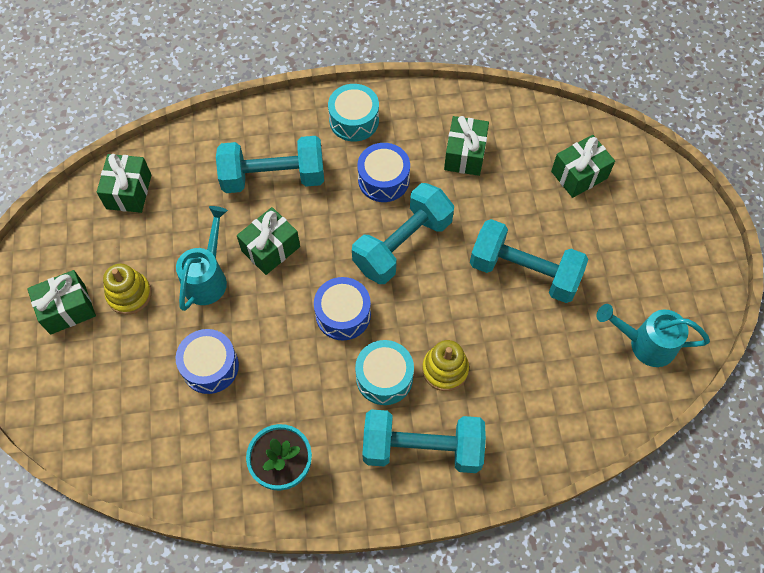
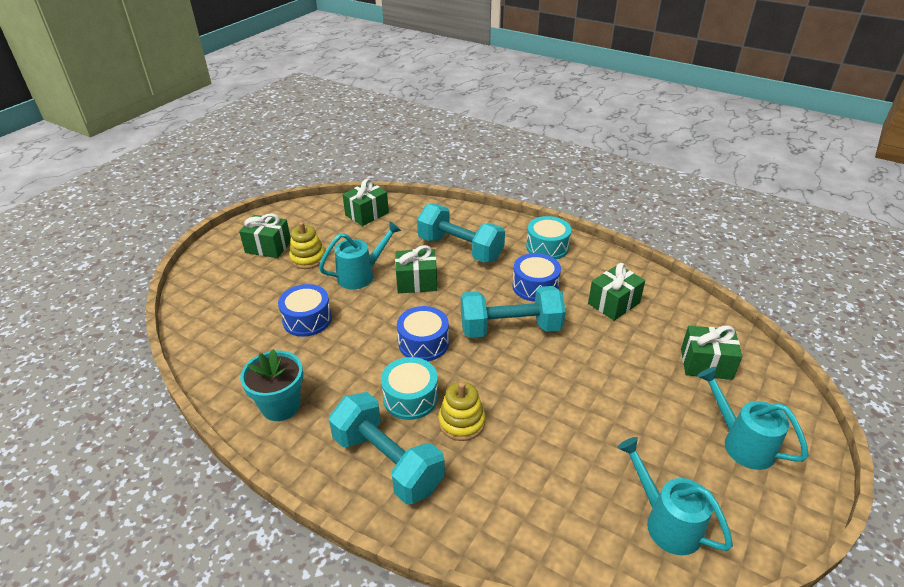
camera: 40 degrees right, 25 degrees down
(524, 272) = (593, 399): turquoise dumbbell -> none
(649, 237) = (741, 443): none -> turquoise watering can

